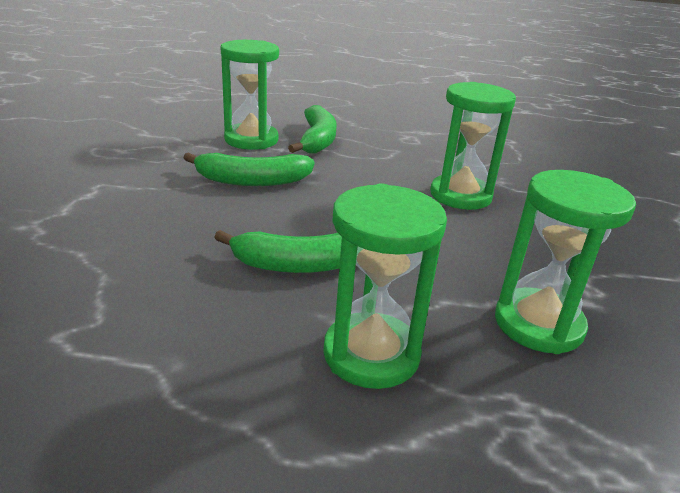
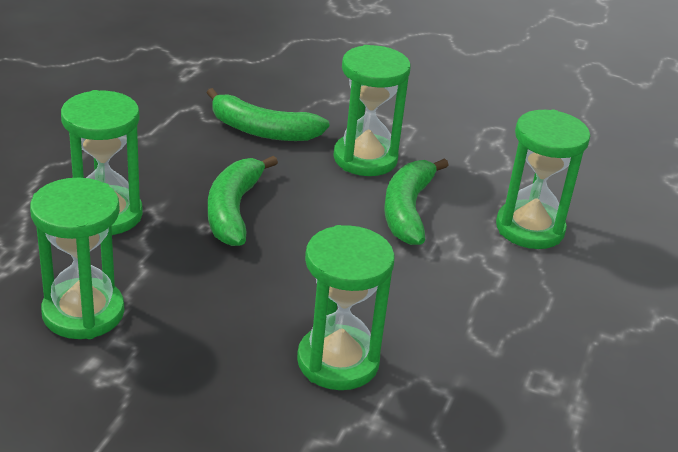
camera: 105 degrees right, 5 degrees up
(171, 203) = (365, 158): none -> green hourglass
(317, 140) = (531, 283): green banana -> green banana (262, 130)

